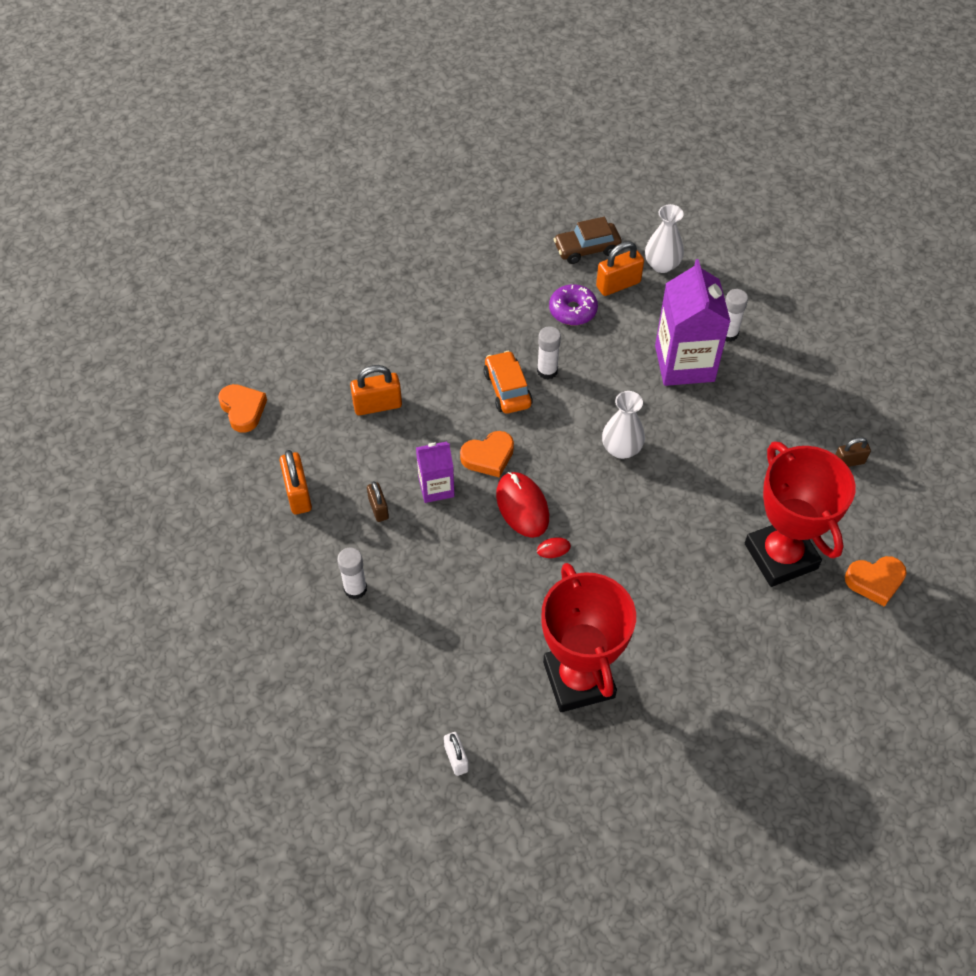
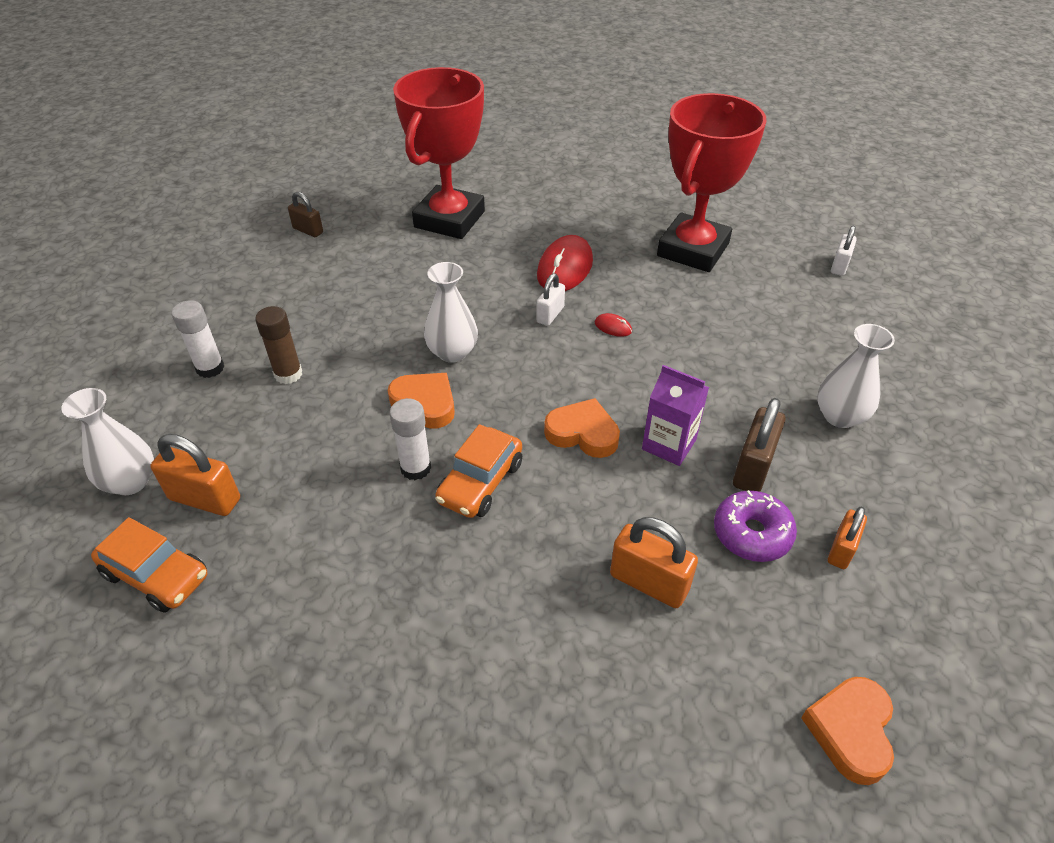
camera: 135 degrees left, 10 degrees down
(298, 494) = (841, 550): orange padlock -> orange padlock, size x0.64
(355, 589) = (840, 416): white glue stick -> white vase
(378, 508) = (753, 468): brown padlock -> brown padlock, size x1.57
(522, 506) = (601, 372): red mouse -> red mouse (564, 268)
(572, 310) = (293, 511): purple donut -> purple donut (752, 533)
(586, 249) = (156, 575): brown car -> orange car
(602, 525) = (550, 315): none -> white padlock
(684, 363) = (288, 374): purple carton -> brown glue stick
(875, 581) = (415, 176): orange heart -> orange heart (425, 403)

